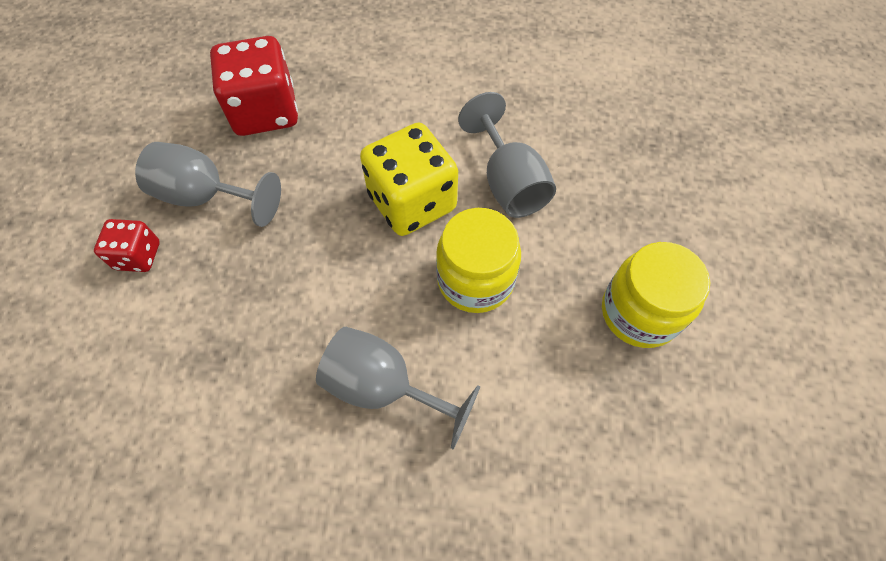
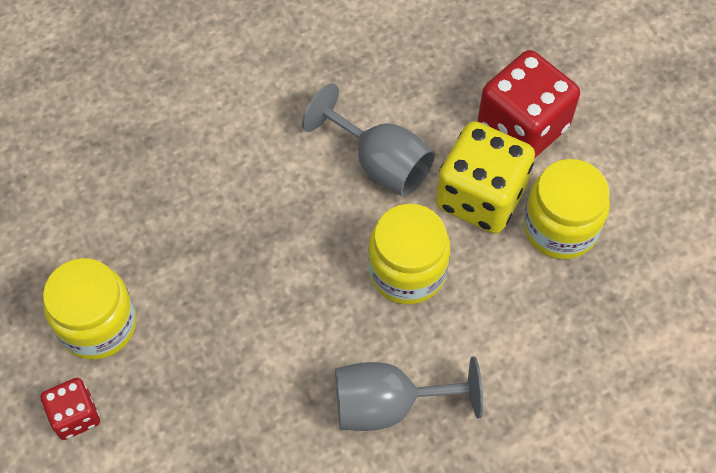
camera: 30 degrees left, 0 degrees up
(206, 196) = (97, 324): grey goblet -> yellow jar
(265, 112) = (90, 207): red dice -> red dice (522, 127)
(412, 202) = (303, 227): yellow dice -> yellow dice (480, 196)

